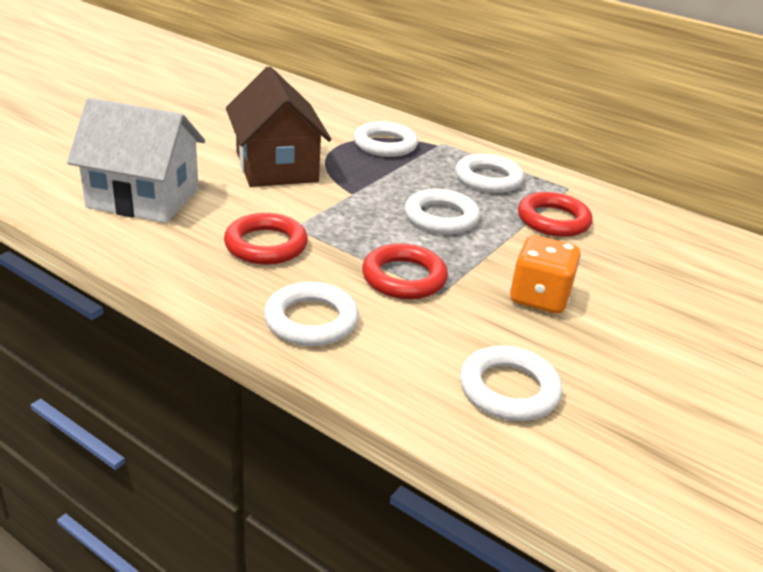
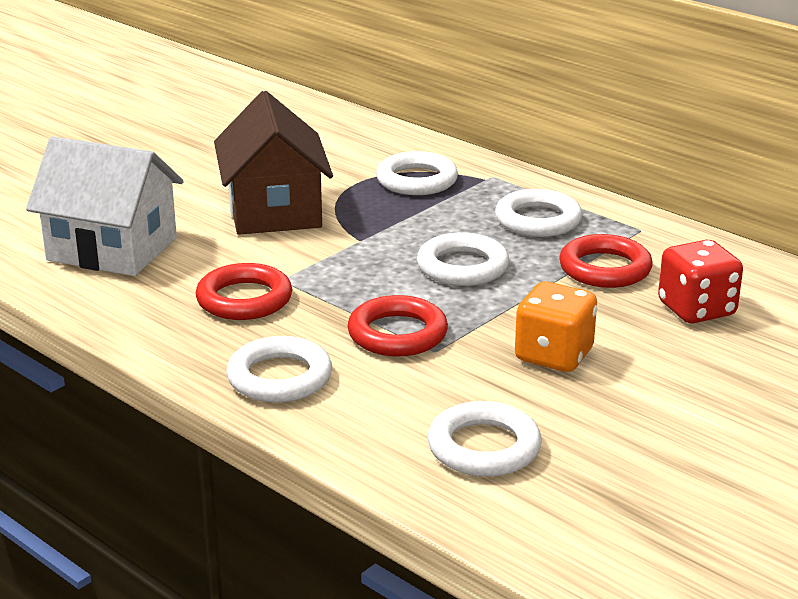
camera: 10 degrees right, 5 degrees down
(636, 256) = (696, 309): none -> red dice

